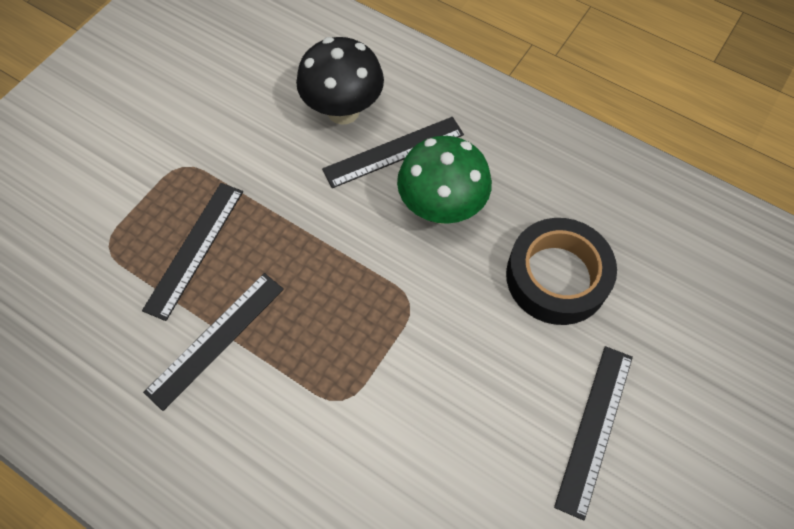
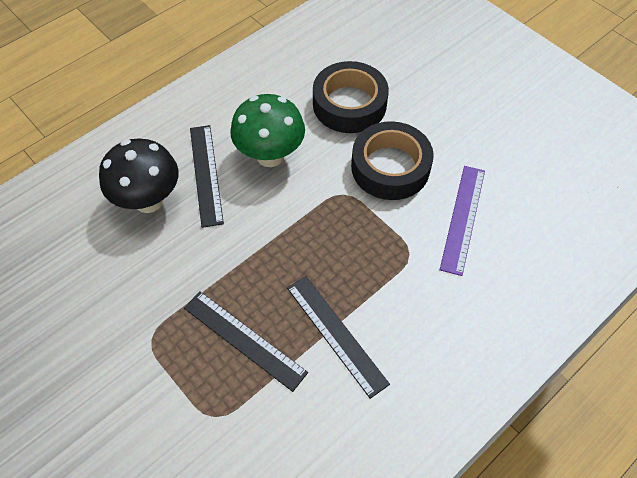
camera: 75 degrees left, 5 degrees down
(414, 460) = (462, 218): none -> purple ruler
(469, 350) = (390, 167): none -> black tape
(594, 428) = (460, 116): black ruler -> none

